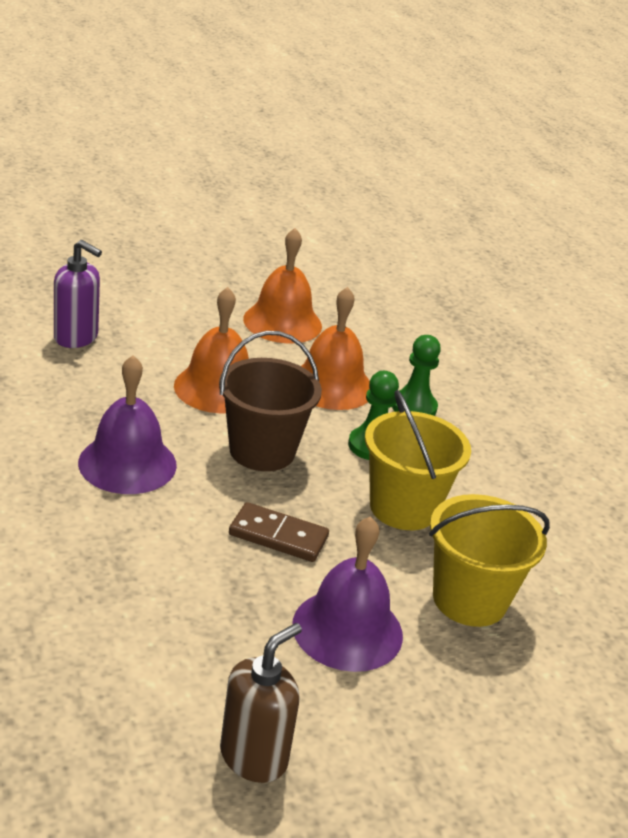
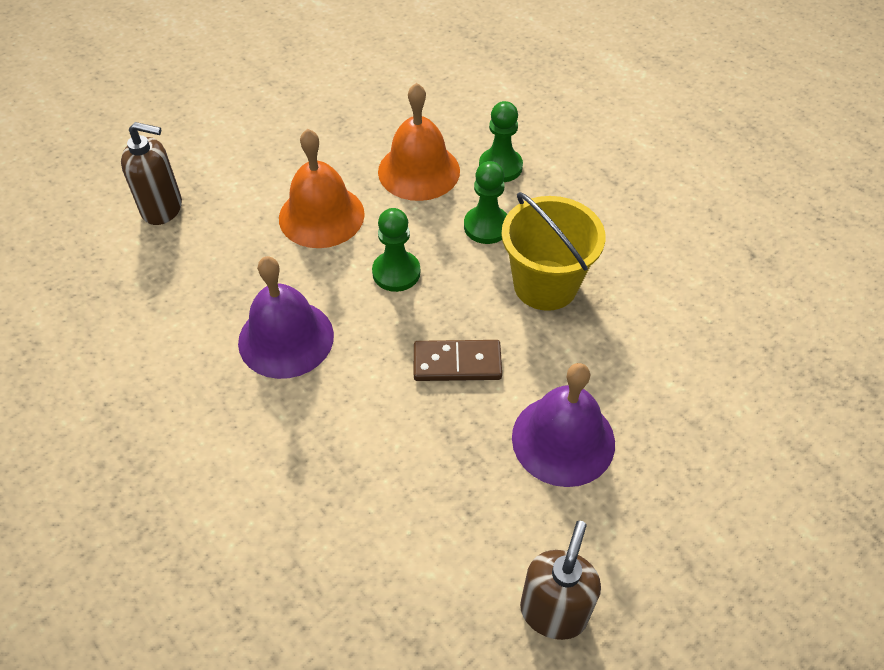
camera: 15 degrees left, 20 degrees up
(76, 337) = (162, 208): purple soap dispenser -> brown soap dispenser
(262, 451) = (396, 272): brown bucket -> green pawn
(282, 322) = (340, 113): orange bell -> none
(469, 599) = (644, 362): yellow bucket -> none

